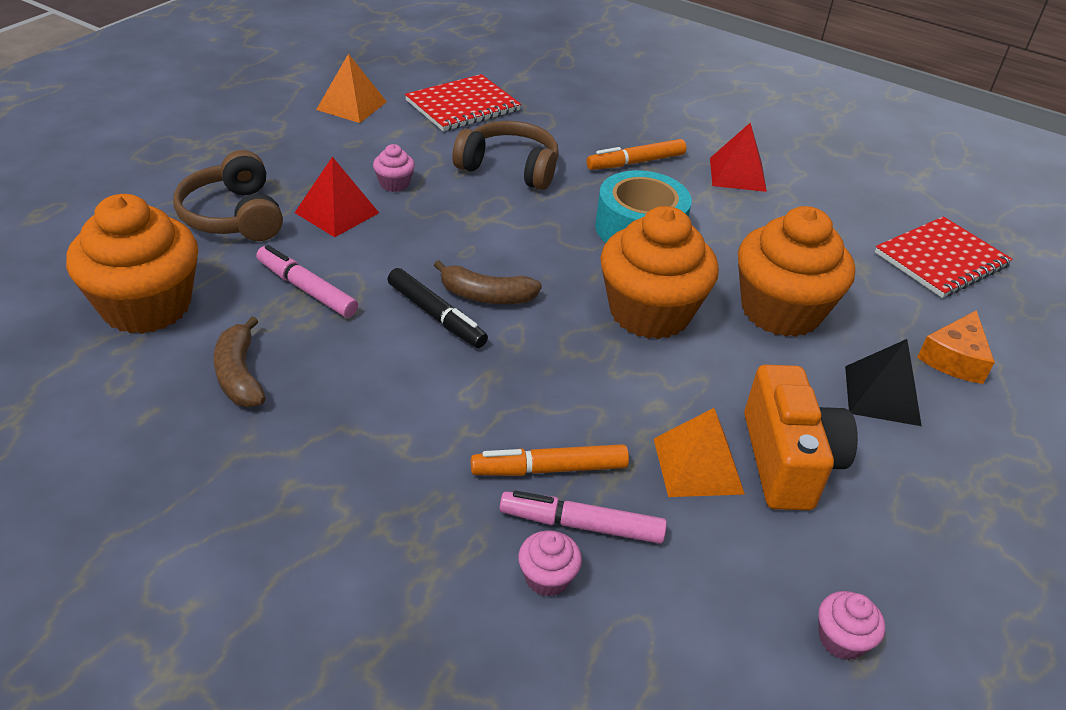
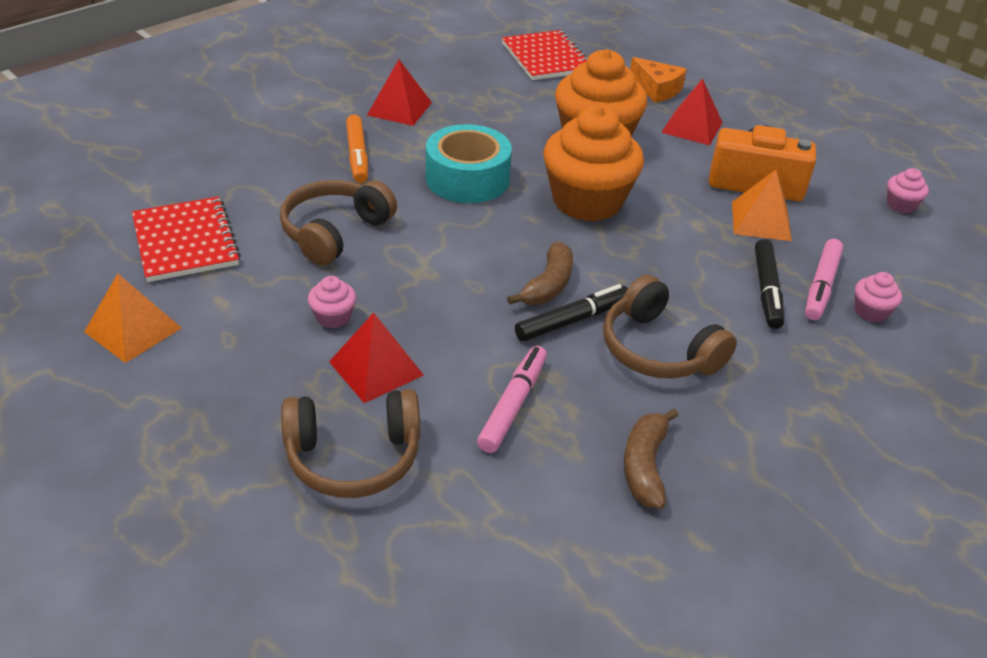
camera: 75 degrees left, 0 degrees up
(146, 306) = (519, 542): orange cupcake -> none
(239, 375) = (645, 466): brown banana -> brown banana turned 105 degrees clockwise
(307, 289) = (513, 405): pink marker -> pink marker turned 150 degrees clockwise
(409, 378) = (658, 349): none -> brown headphones
(549, 469) = (766, 290): orange marker -> black marker
(882, 395) = (692, 127): black pyramid -> red pyramid

